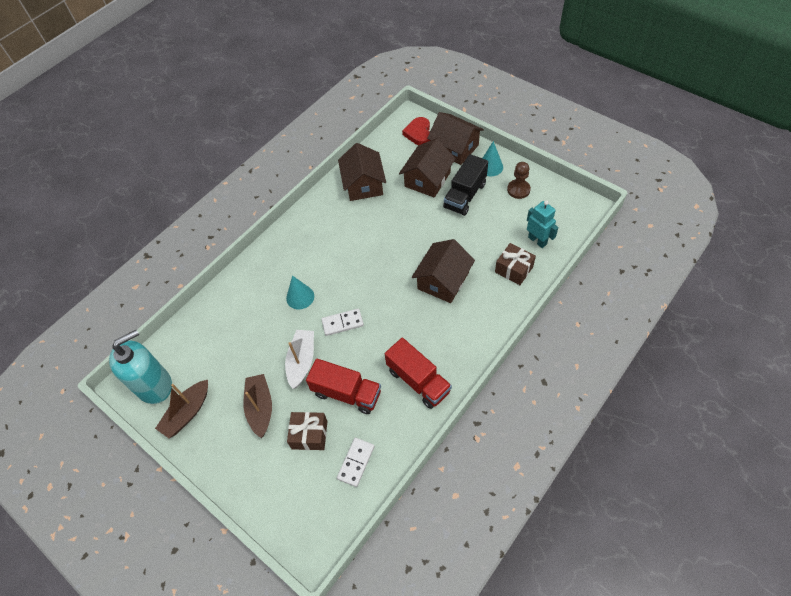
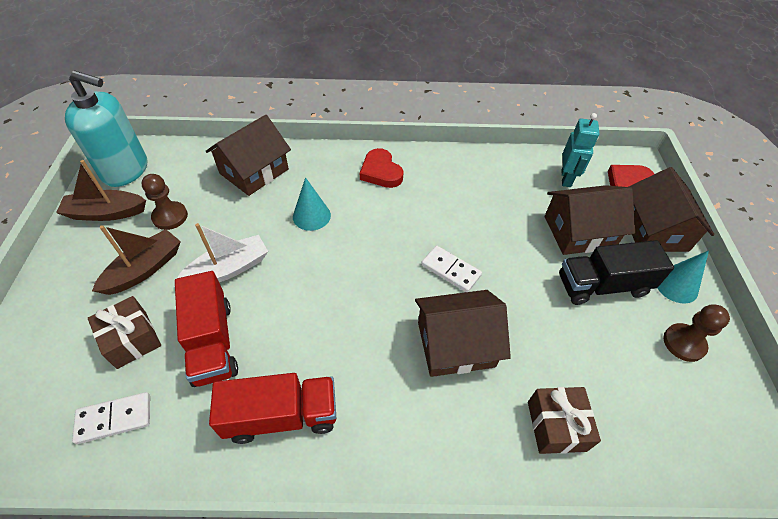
camera: 45 degrees right, 5 degrees down
(227, 375) = (170, 217): none -> brown pawn
(299, 241) = (381, 172): none -> red heart
(342, 323) = (307, 275): white domino -> white domino (451, 270)
(363, 184) = (505, 179): brown house -> brown house (254, 171)
(418, 381) = (282, 415): red truck -> red truck turned 105 degrees counterclockwise
(537, 240) = (635, 427): turquoise robot -> turquoise robot (566, 178)

